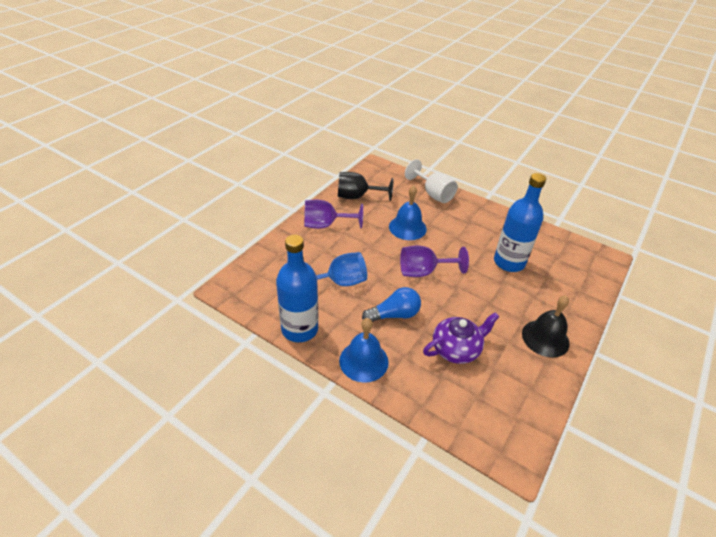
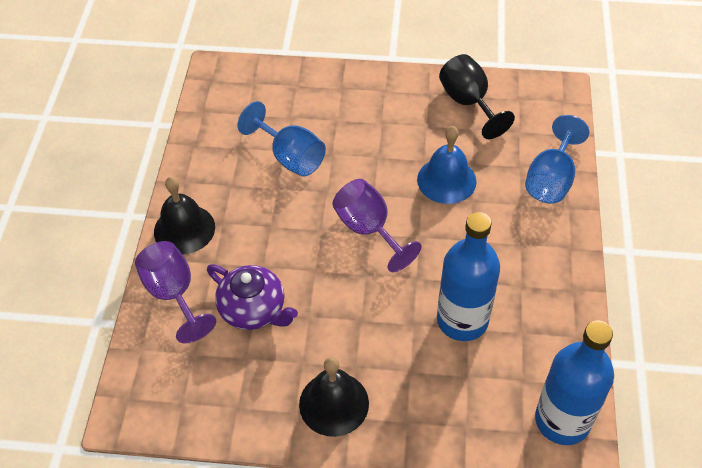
camera: 65 degrees right, 10 degrees up
(300, 329) = (196, 156): blue bottle -> blue bottle (562, 420)
(325, 225) = (383, 99): purple goblet -> purple goblet (174, 294)
(363, 361) = (184, 229): blue bell -> black bell
(394, 315) = (271, 229): blue light bulb -> none
(433, 194) = (551, 180): white goblet -> blue goblet

